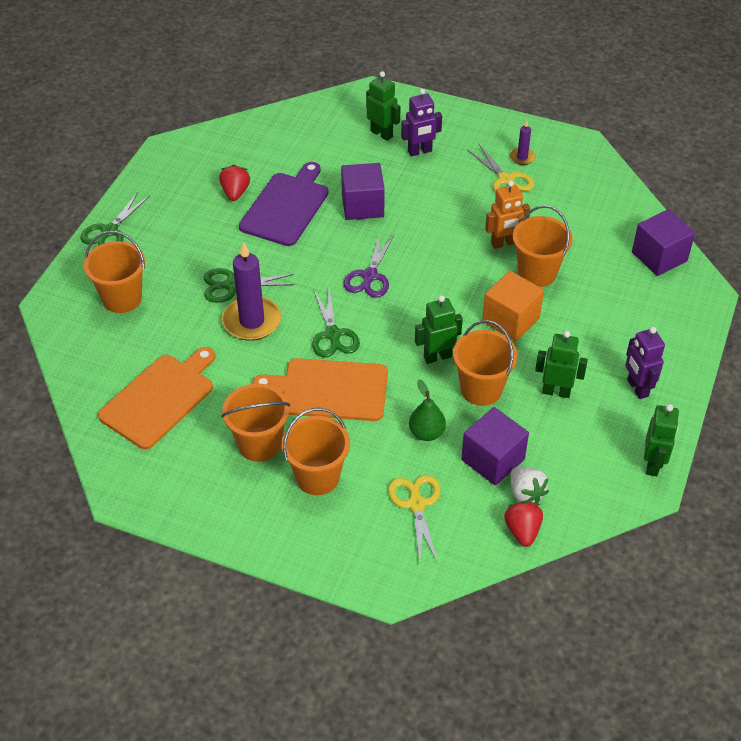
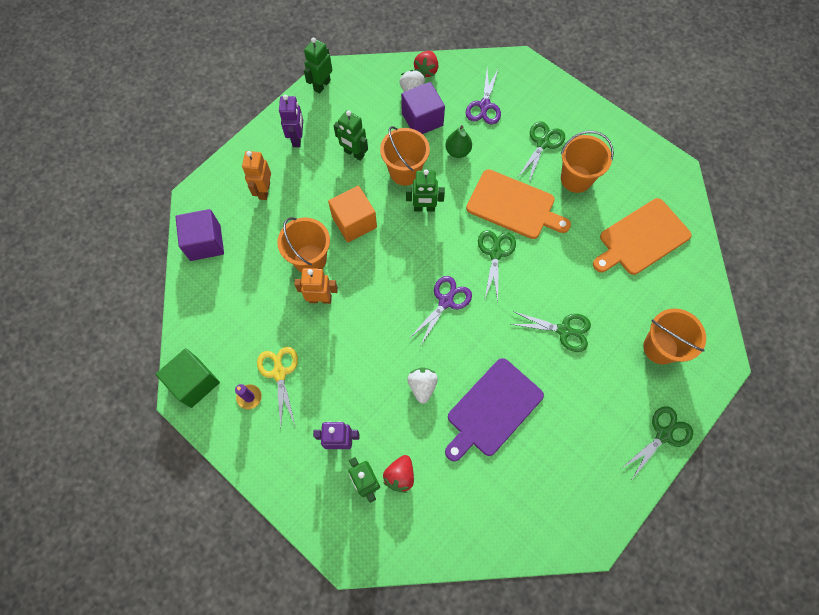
camera: 160 degrees left, 20 degrees up
(235, 192) = (535, 446): red strawberry -> red strawberry (400, 475)
(252, 321) = (556, 287): purple candle -> none
(317, 477) = (542, 143): orange bucket -> green scissors
(362, 206) = (422, 386): purple cube -> white strawberry
(416, 504) = (484, 106): yellow scissors -> purple scissors
(580, 154) = (194, 382): none -> green cube
(634, 321) = (264, 191): none -> orange robot

